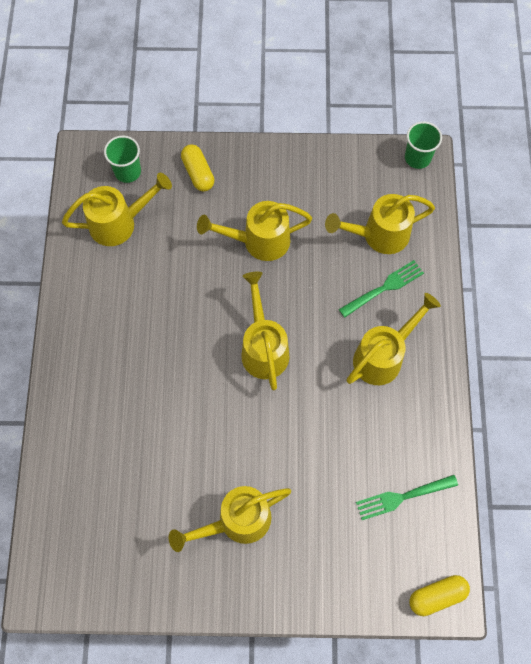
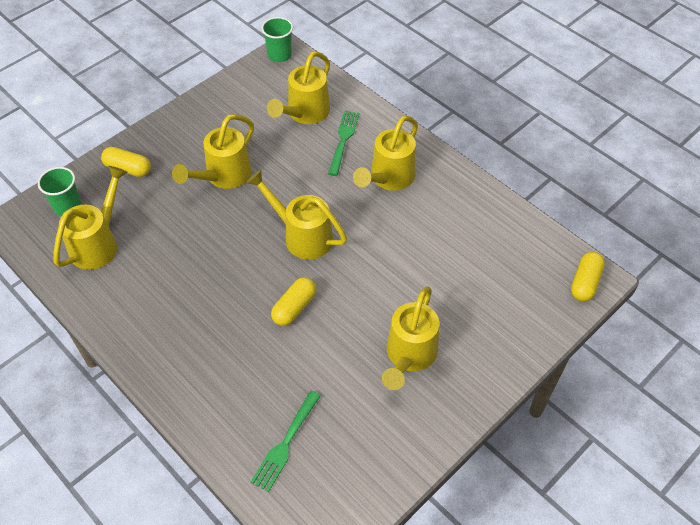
camera: 45 degrees left, 15 degrees down
(198, 403) = (294, 307): none -> yellow capsule
(383, 356) = (389, 178): yellow watering can -> yellow watering can turned 150 degrees counterclockwise
(403, 496) = (497, 245): green fork -> green fork (285, 443)

